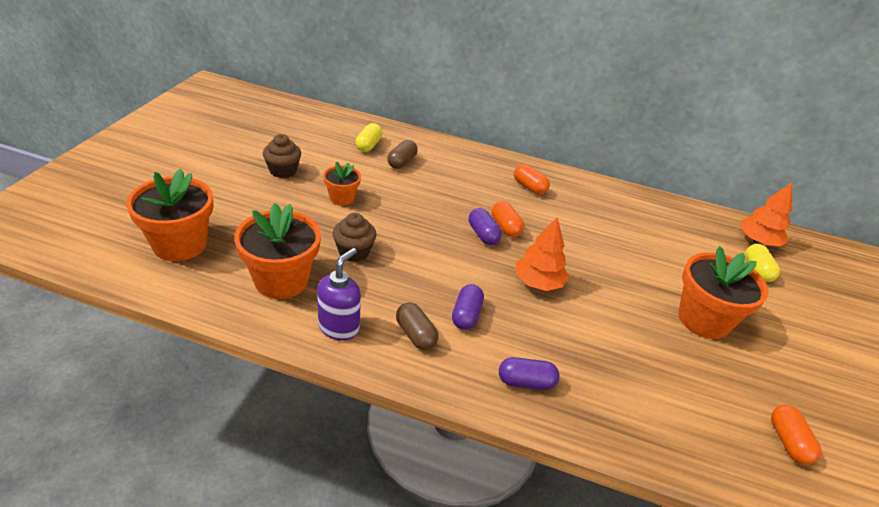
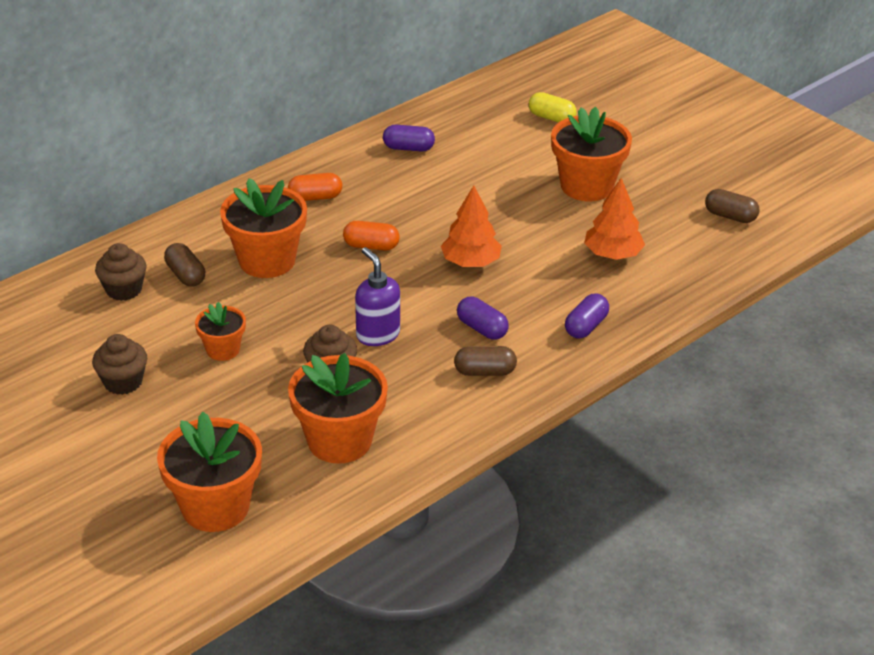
camera: 55 degrees left, 0 degrees up
(339, 327) = (440, 420): purple soap dispenser -> purple soap dispenser (377, 334)
(368, 145) = (124, 289): yellow capsule -> brown cupcake
(445, 188) = (267, 260): none -> orange flower pot
(483, 235) = (371, 267): purple capsule -> purple capsule (408, 148)
(758, 241) = (515, 93): orange tree -> orange tree (612, 254)
(788, 442) = (730, 216): orange capsule -> brown capsule

